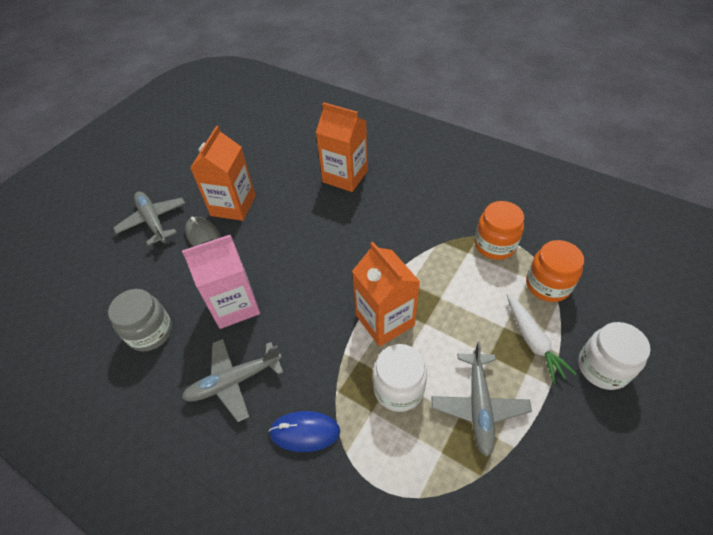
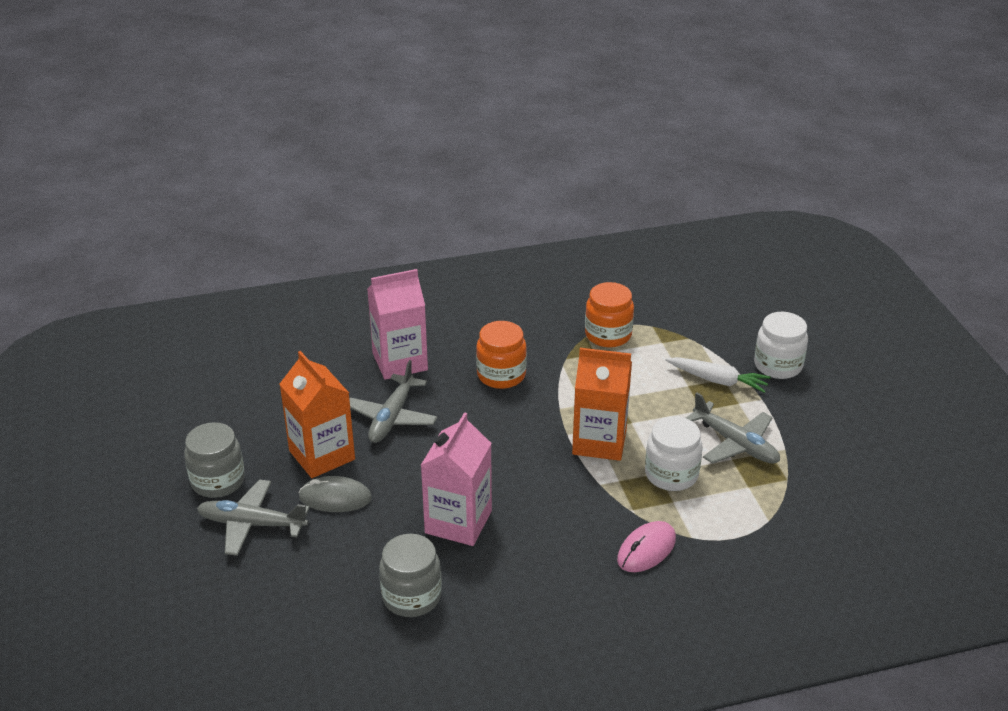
camera: 50 degrees left, 15 degrees down
(174, 185) = (218, 481): none -> grey jar
(234, 381) = (544, 566): grey plane -> grey plane (392, 417)
(305, 432) = (646, 549): blue mouse -> pink mouse
(345, 176) = (400, 362): orange carton -> pink carton
(547, 285) = (681, 338): orange jar -> orange jar (501, 375)

